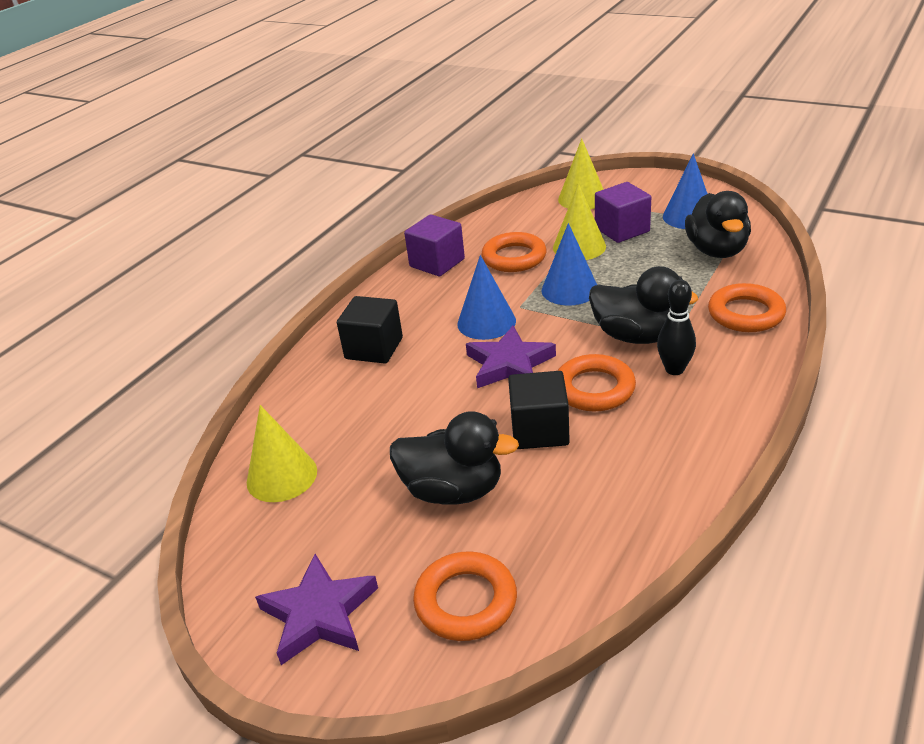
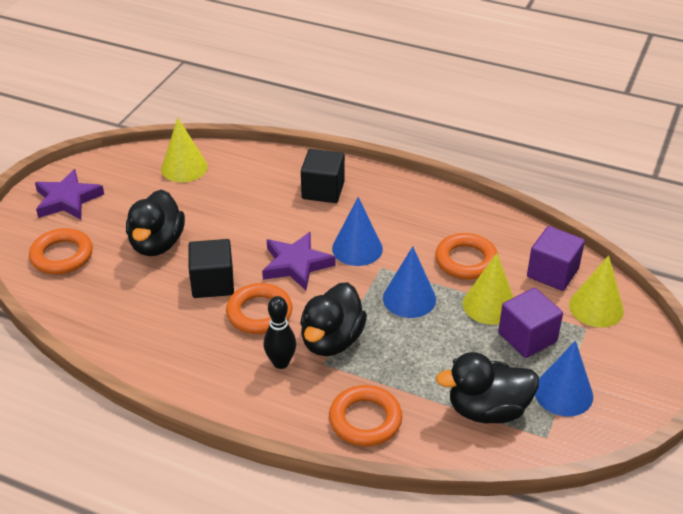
camera: 80 degrees right, 5 degrees up
(437, 263) = (454, 212): purple cube -> purple cube (552, 273)

